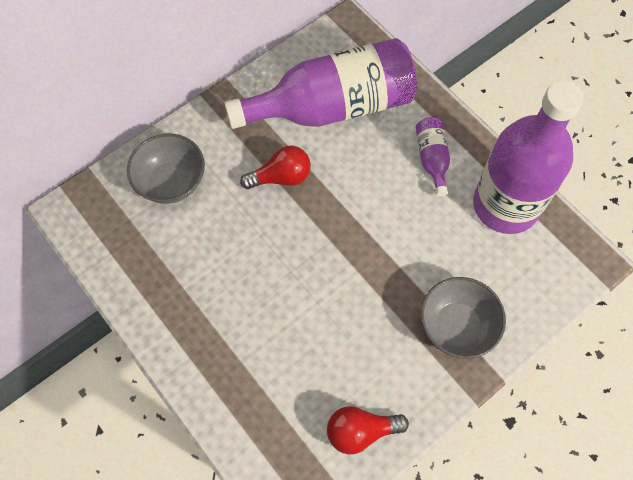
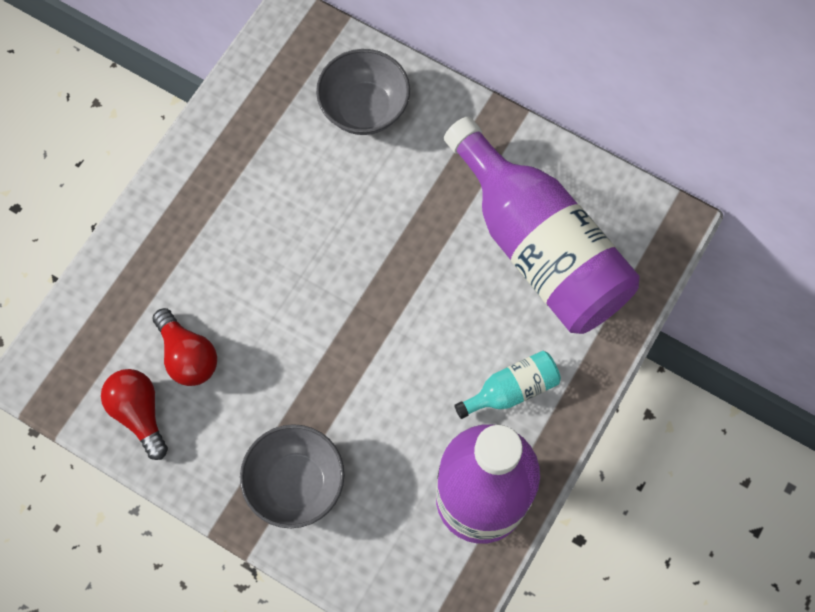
camera: 70 degrees right, 5 degrees up
(281, 177) = (416, 223): red light bulb -> red light bulb (188, 356)
(432, 159) = (511, 389): purple bottle -> turquoise bottle

